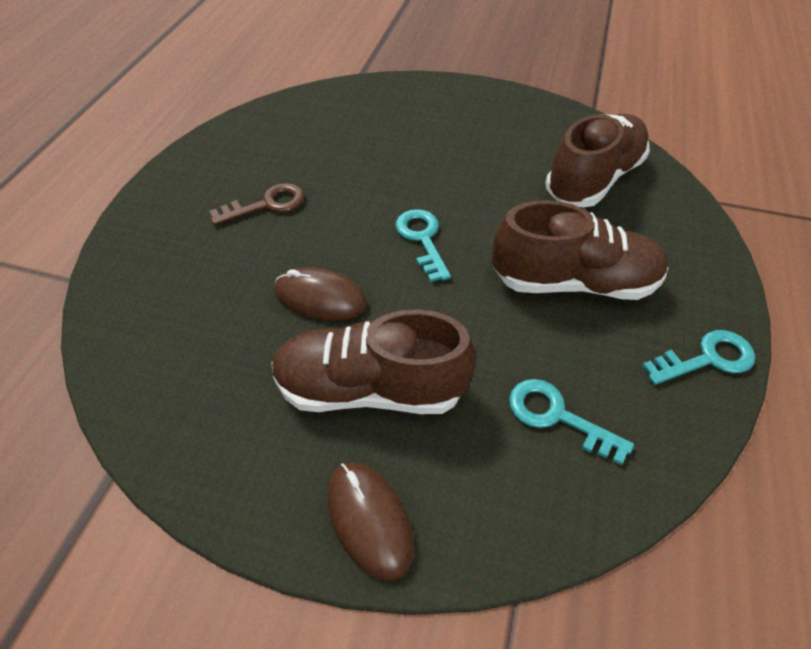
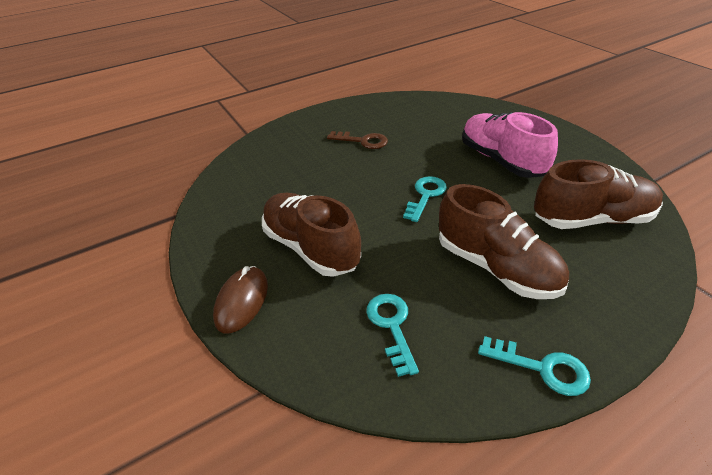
camera: 45 degrees right, 10 degrees down
(320, 298) = (337, 195): brown mouse -> none
(451, 153) = (501, 160): none -> pink shoe

